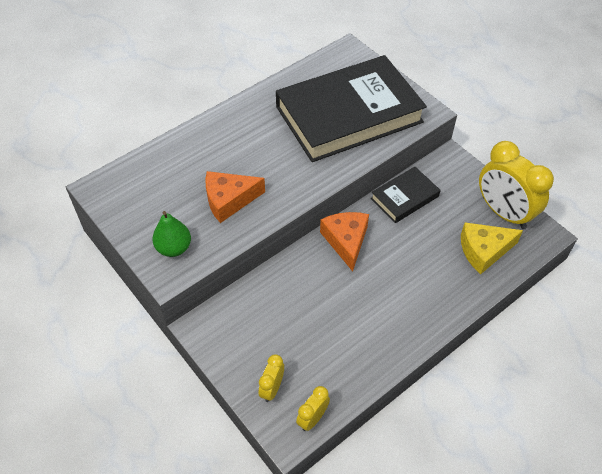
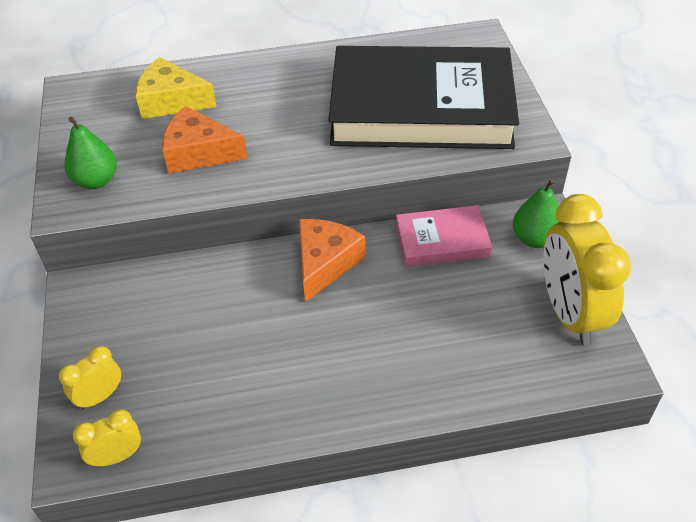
camera: 30 degrees right, 5 degrees down
(405, 197) = (442, 240): black book -> pink book
(455, 174) = (535, 239): none -> green pear
(484, 251) = (503, 350): yellow cheese -> yellow cheese (171, 101)

